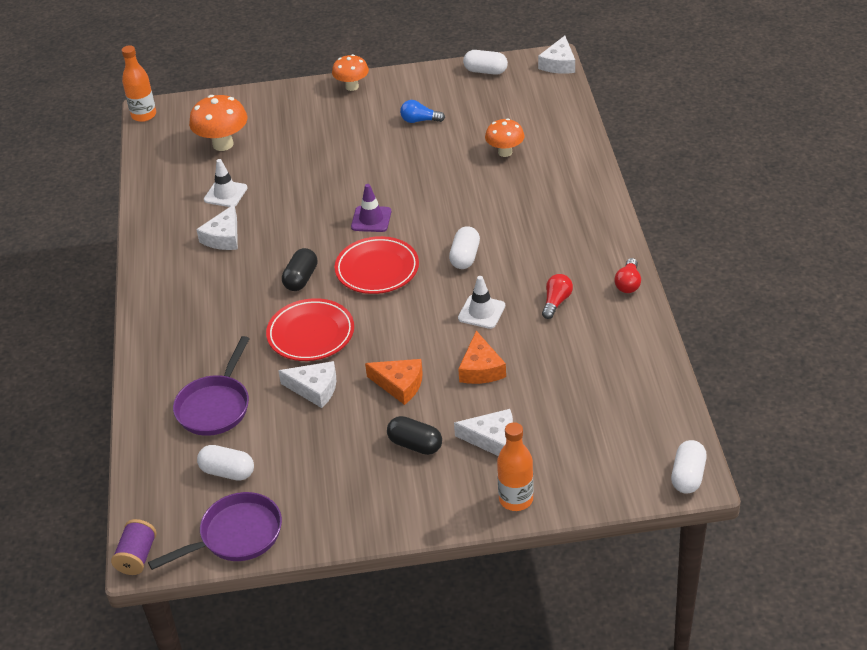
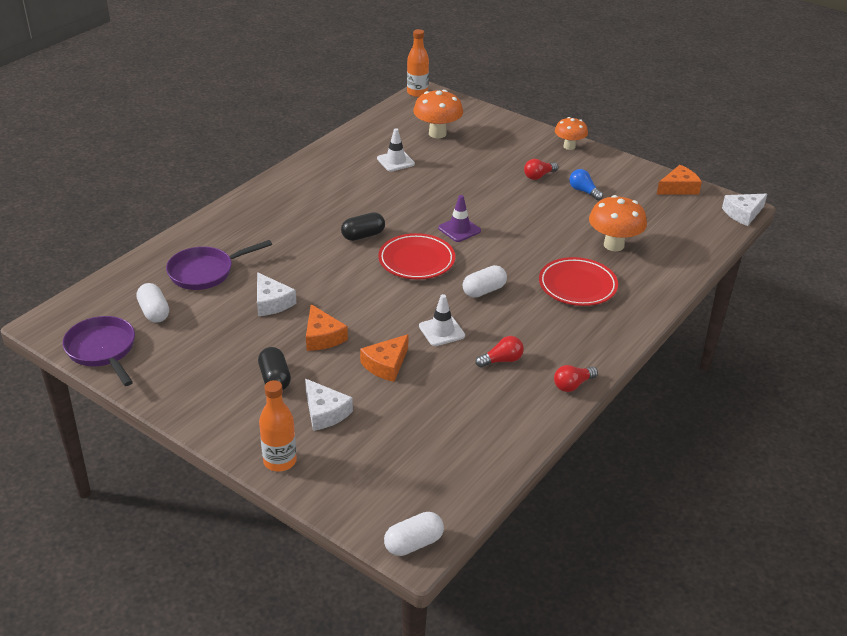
camera: 40 degrees right, 5 degrees down
(137, 556) = (42, 321): purple spool -> none
(223, 237) = (357, 184): white cheese -> none
(236, 535) = (102, 350): purple pan -> purple pan turned 135 degrees counterclockwise
(311, 334) = (319, 270): red plate -> red plate (577, 286)
(366, 130) = (538, 176): none -> red light bulb
(485, 71) = (678, 188): white capsule -> orange cheese
(505, 152) = (614, 245): orange mushroom -> orange mushroom, size x1.51

